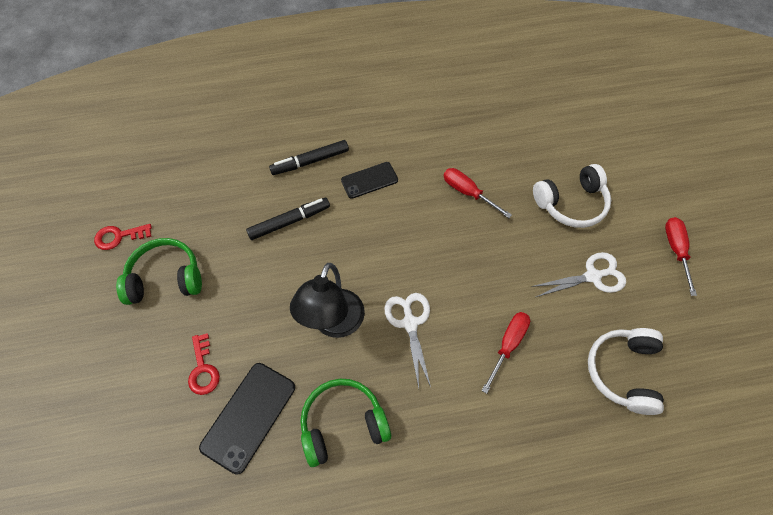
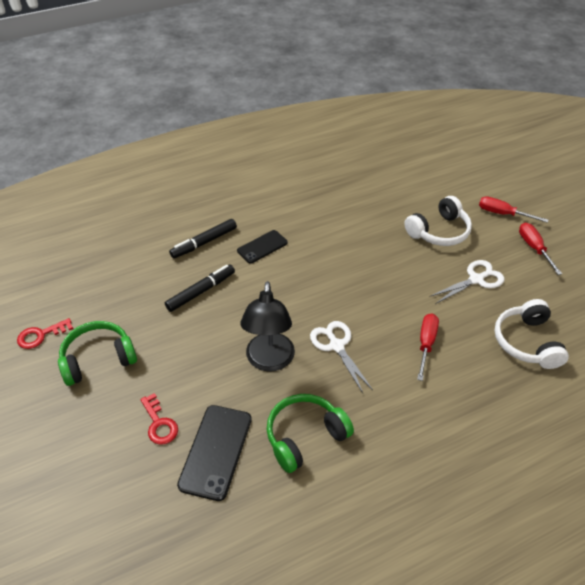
camera: 15 degrees left, 15 degrees down
(467, 192) = (350, 240): red screwdriver -> red screwdriver (502, 214)

